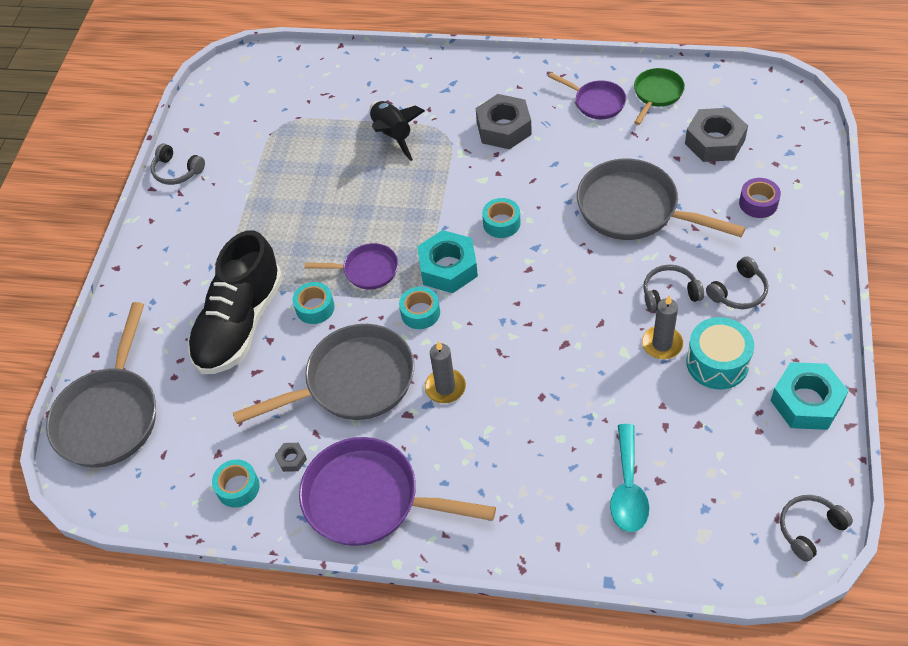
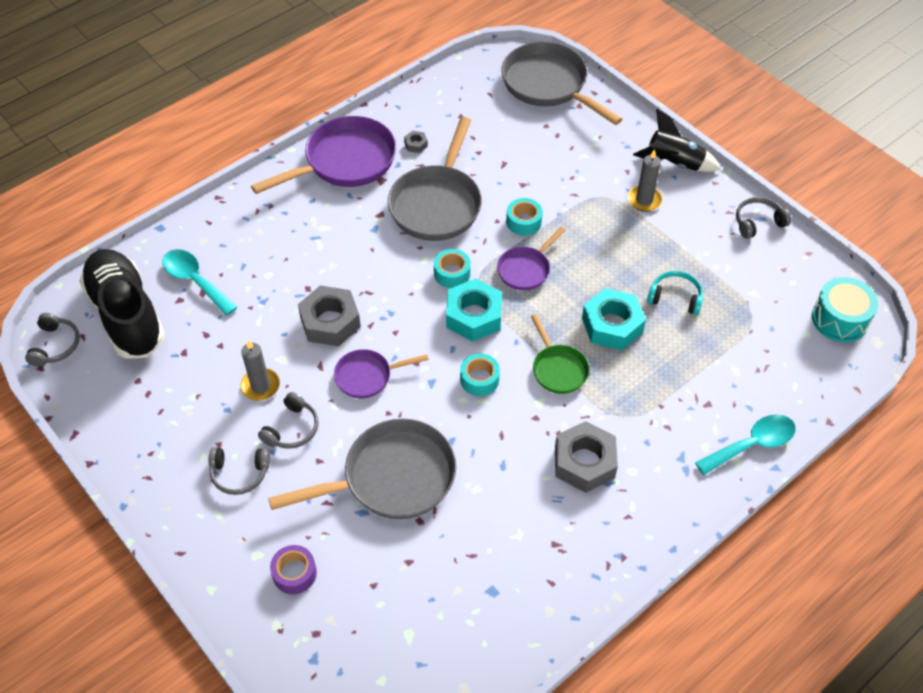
camera: 125 degrees right, 0 degrees up
(238, 487) = (426, 112): turquoise tape -> none
(240, 324) = (554, 177): black shoe -> black shoe (126, 315)
(306, 170) = (675, 297): none -> turquoise headphones
(393, 135) = (659, 379): black rocket -> black rocket (674, 163)
(398, 66) = (752, 444): none -> turquoise spoon
(445, 387) = (376, 245): grey candle -> grey candle (644, 200)
(596, 102) = (542, 561): purple pan -> purple pan (367, 376)
(656, 94) = (500, 620): green pan -> green pan (558, 369)
(714, 142) = (393, 610): grey nut -> grey nut (330, 322)
(717, 363) = (207, 404): turquoise drum -> turquoise drum (839, 319)
(739, 292) = (239, 474): grey headphones -> grey headphones turned 90 degrees counterclockwise
(806, 402) = (118, 427): turquoise nut -> turquoise nut (612, 325)

